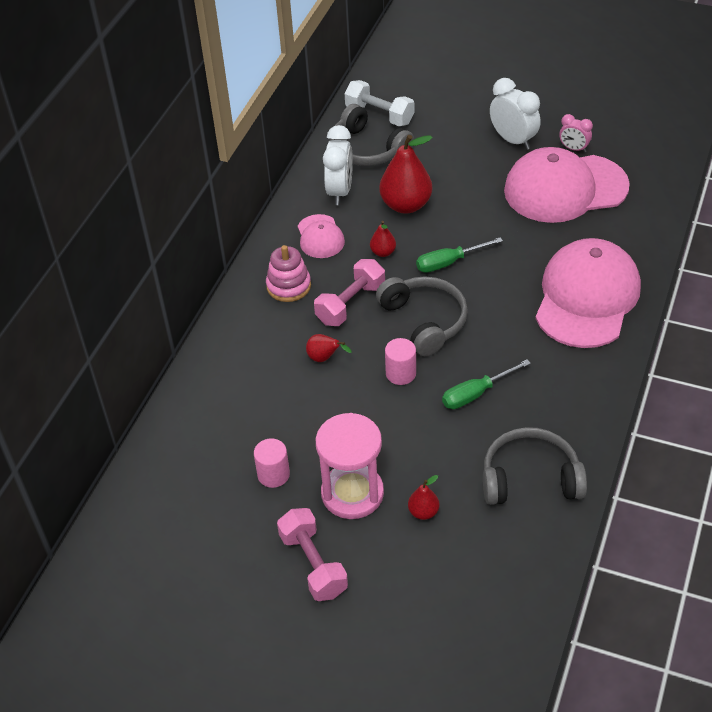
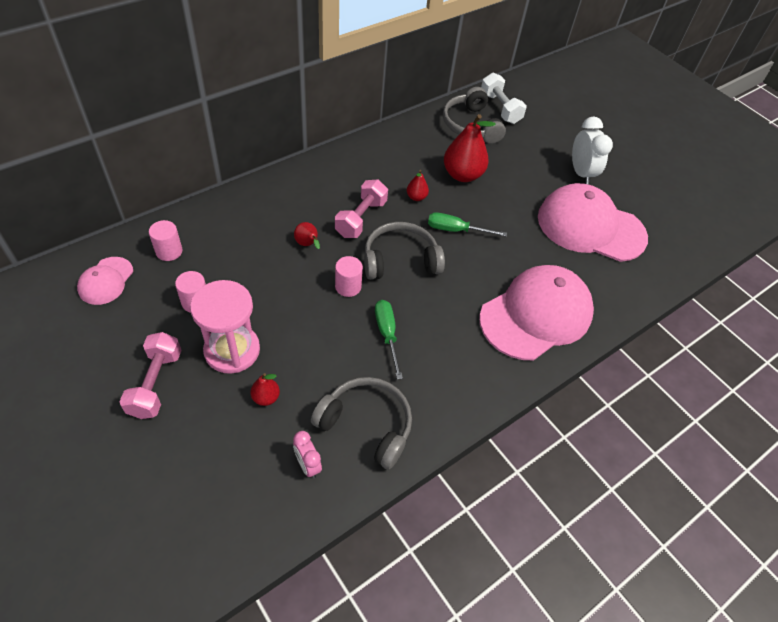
camera: 25 degrees right, 5 degrees up
(196, 446) = (169, 251): none -> pink cylinder
(288, 286) = (332, 183): pink stacking toy -> none
(320, 237) = (384, 163): pink cap -> pink cap (106, 281)
(340, 191) = (425, 142): white clock -> none
(350, 304) = (361, 218): pink dumbbell -> pink dumbbell turned 45 degrees counterclockwise
(424, 321) = (400, 260): grey headphones -> grey headphones turned 105 degrees counterclockwise
(476, 394) = (387, 334): green screwdriver -> green screwdriver turned 75 degrees clockwise
(573, 149) = (622, 203): pink clock -> pink clock (308, 465)

